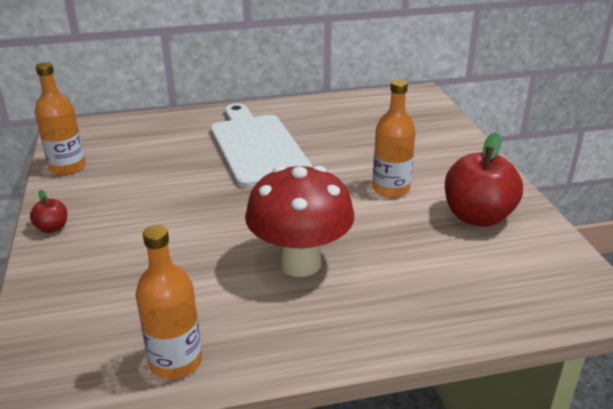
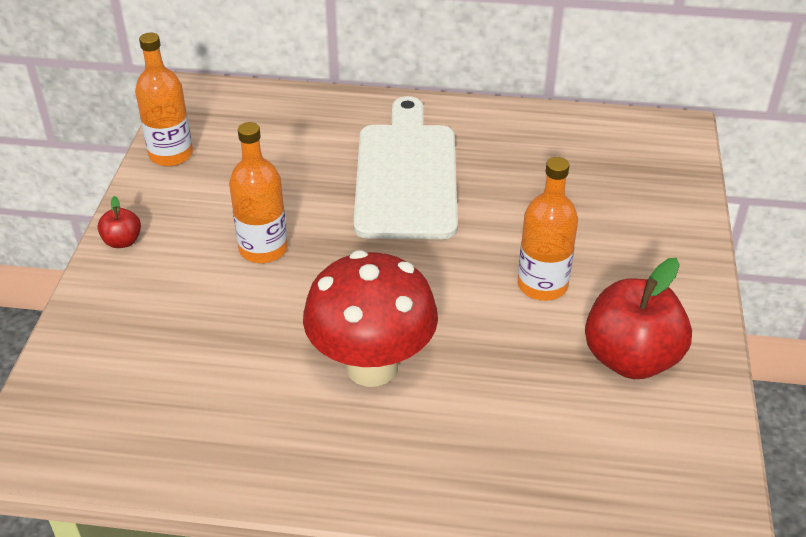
camera: 20 degrees right, 10 degrees up
(176, 361) = (179, 454): orange bottle -> orange bottle (263, 249)

